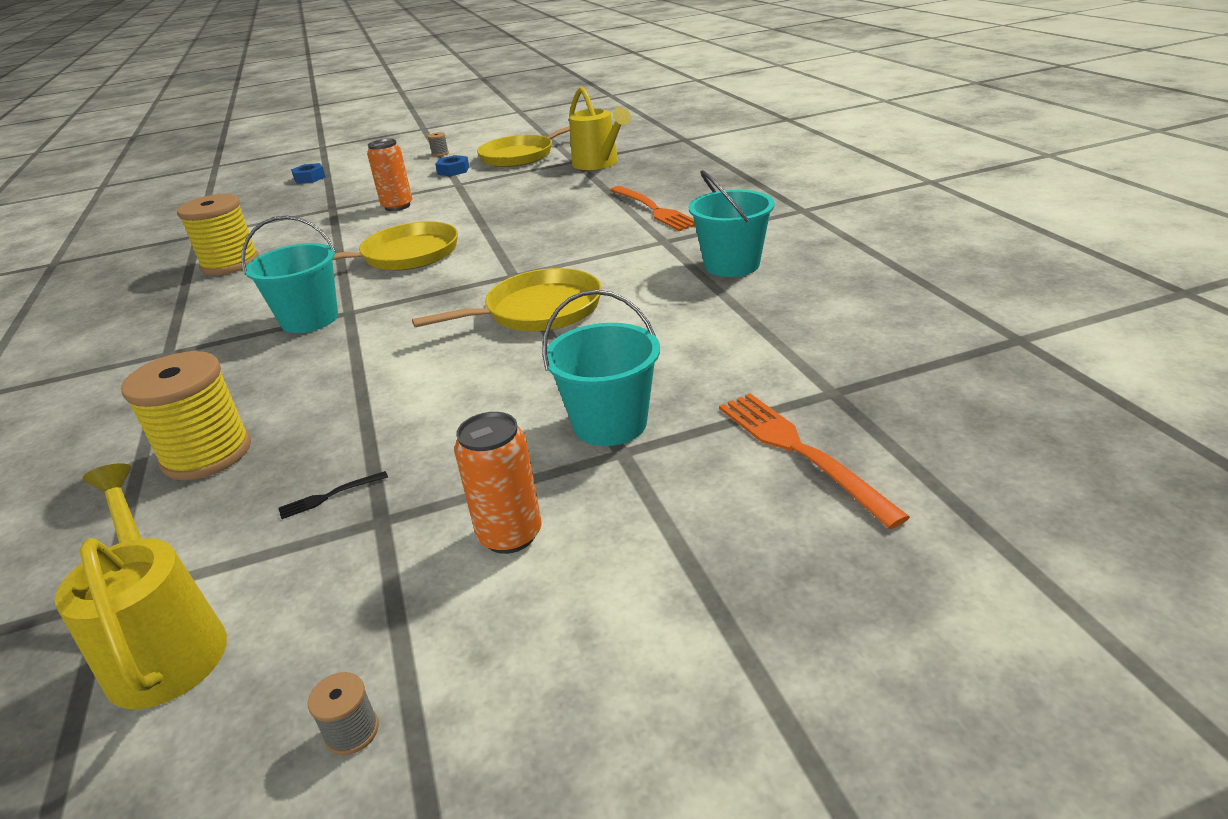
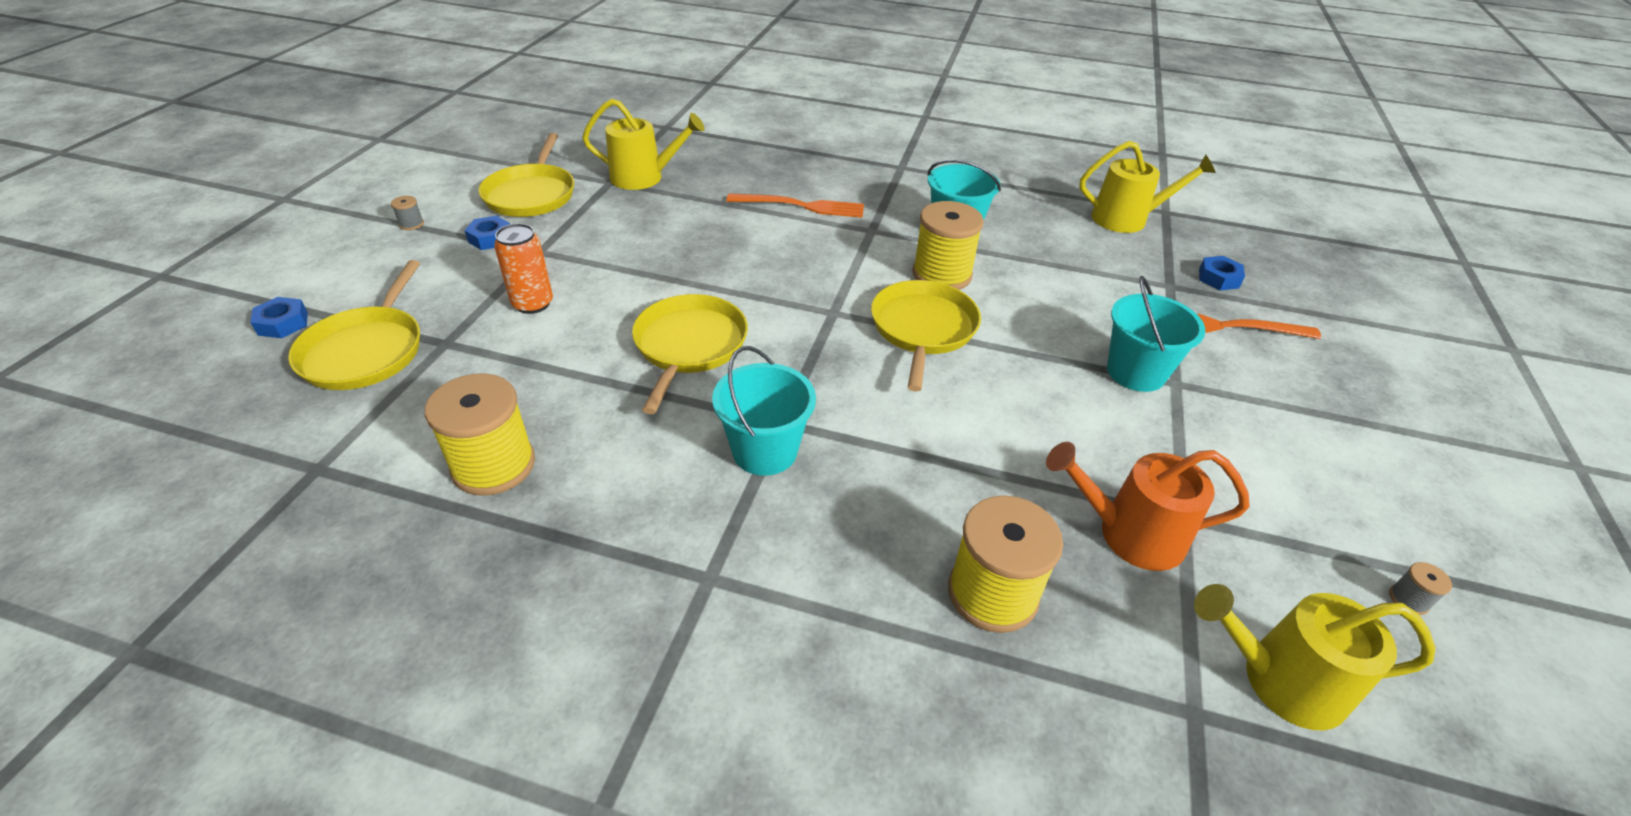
camera: 60 degrees left, 10 degrees up
(305, 200) = (366, 350): none -> yellow pan
(329, 496) = (1129, 534): black fork -> orange watering can
(510, 535) = (1241, 464): orange can -> none
(640, 287) = (942, 274): none -> yellow spool
(914, 417) = (1218, 278): none -> blue nut
(943, 325) = (1127, 219): none -> yellow watering can

